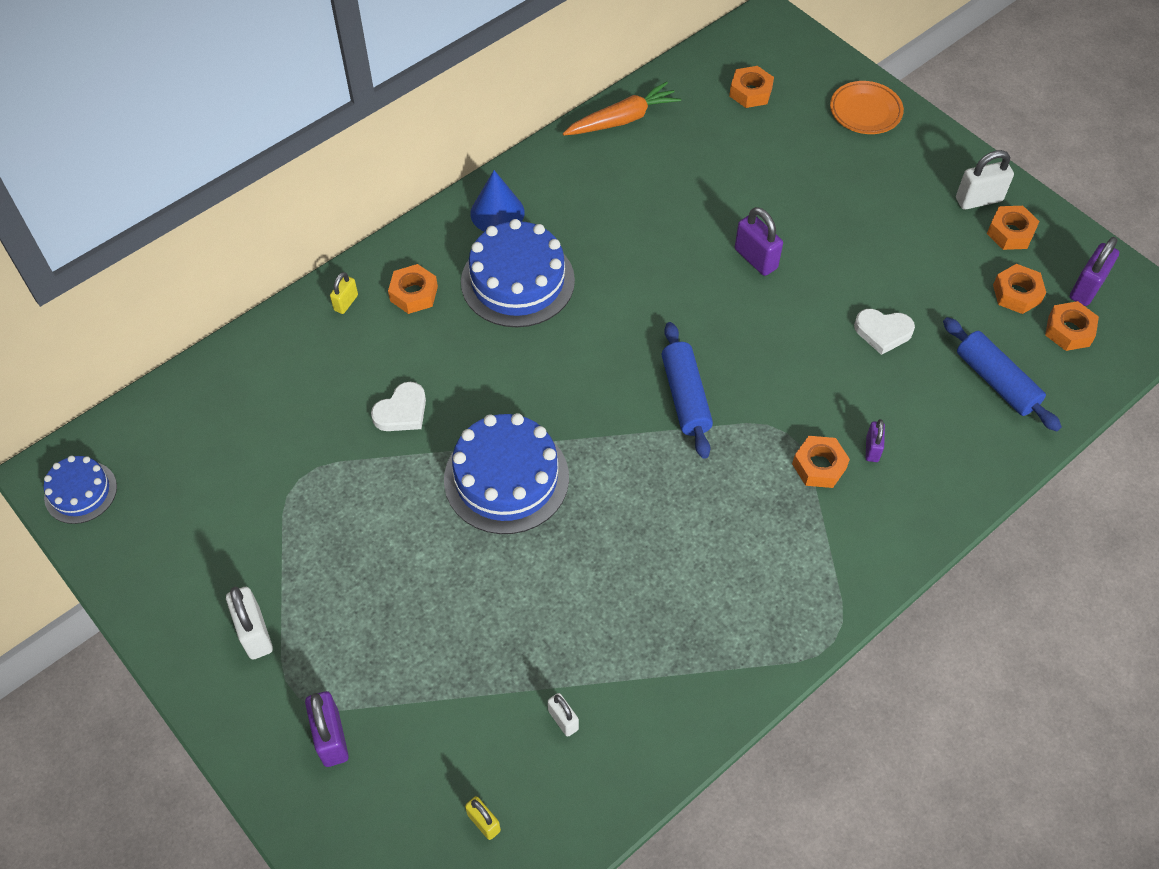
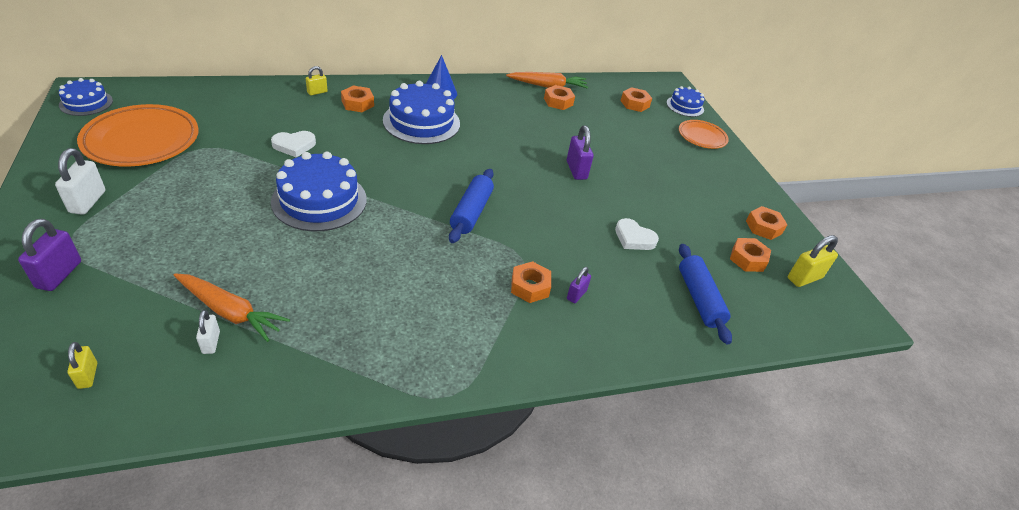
camera: 20 degrees right, 15 degrees down
(217, 511) = (142, 141): none -> orange plate
(548, 676) = (230, 312): none -> orange carrot
(814, 61) = (685, 106): none -> blue cake
(978, 200) = (751, 203): white padlock -> none
(1069, 331) = (775, 295): orange nut -> orange nut (558, 102)
(1086, 288) = (804, 278): purple padlock -> yellow padlock

